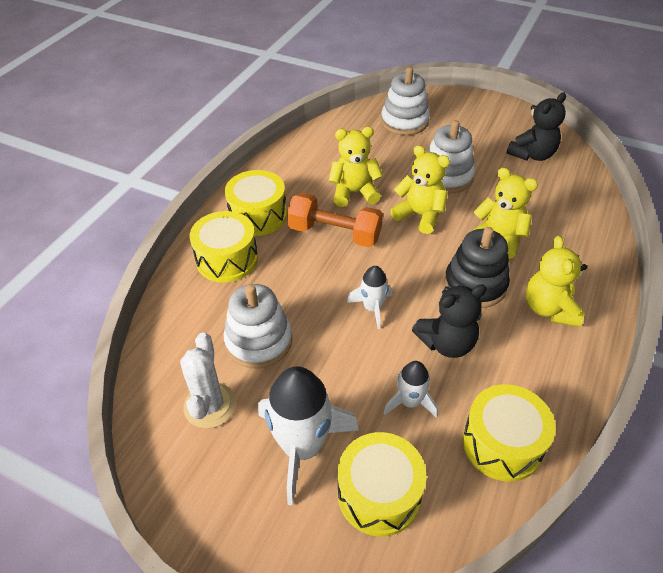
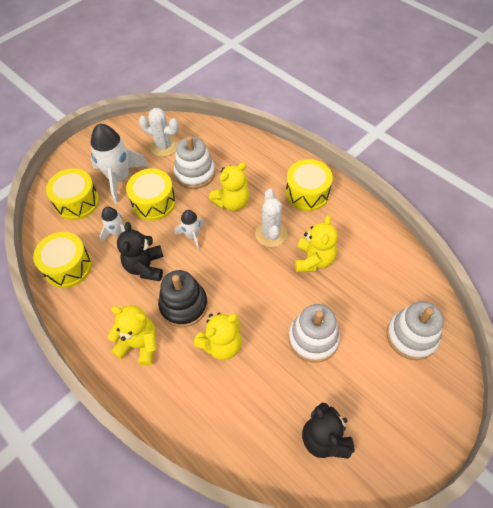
camera: 110 degrees right, 10 degrees up
(227, 259) = (269, 169): yellow drum -> yellow drum (154, 202)
(334, 233) = (271, 234): orange dumbbell -> white cactus
(420, 215) = (270, 297): yellow teddy bear -> yellow teddy bear (232, 202)

